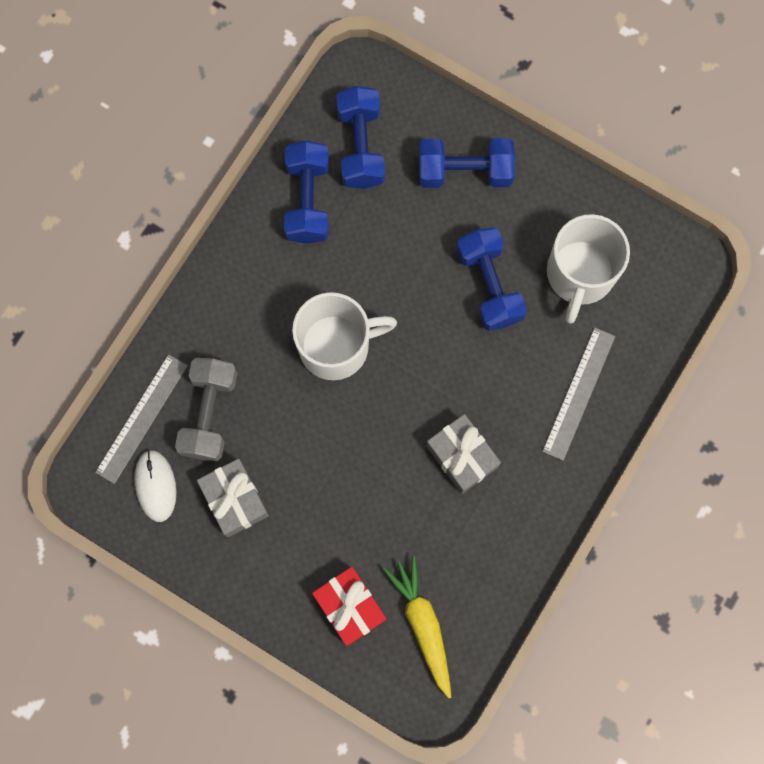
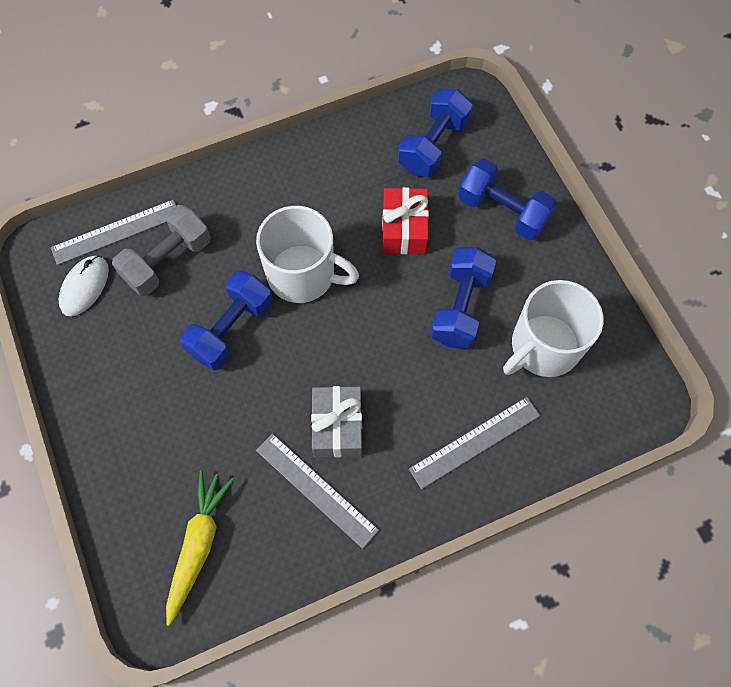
camera: 35 degrees right, 10 degrees down
(234, 500) = (133, 337): grey gift -> none
(307, 200) = (363, 158): blue dumbbell -> blue dumbbell (231, 329)
(350, 606) = (152, 485): red gift -> red gift (404, 229)
(482, 518) = (316, 489): none -> grey ruler

